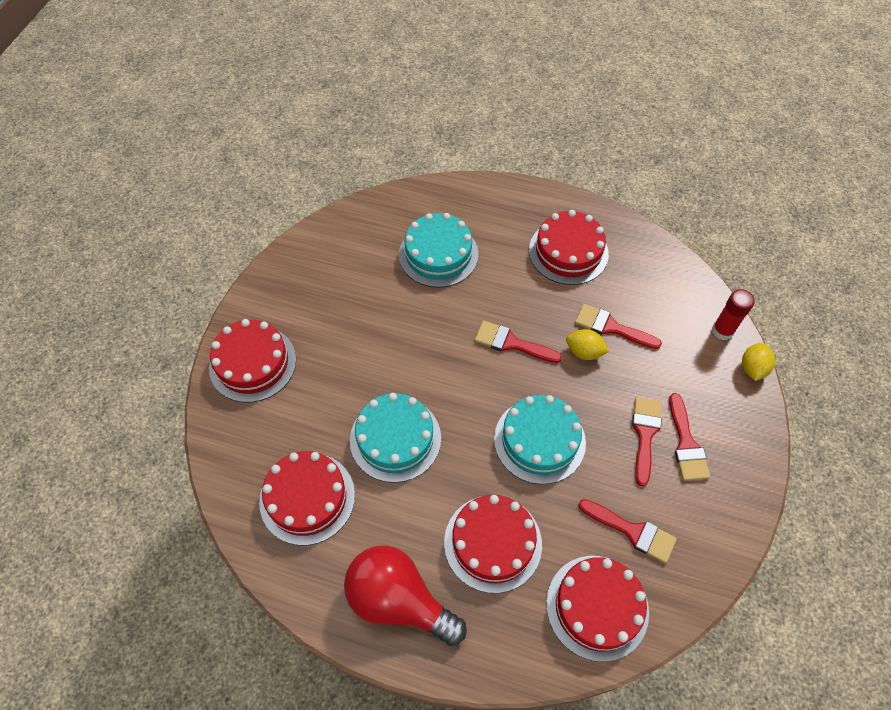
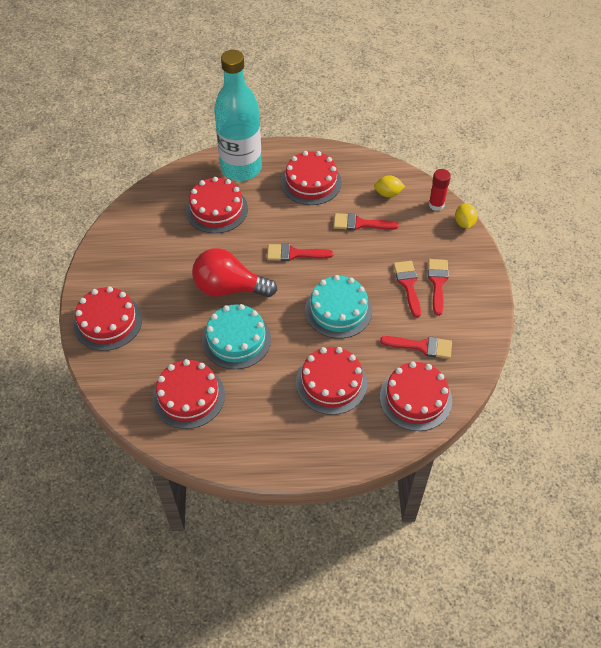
camera: 20 degrees left, 5 degrees down
(399, 600) = (281, 438): red light bulb -> red light bulb (229, 288)
(438, 254) = (217, 209): turquoise cake -> red cake
(488, 209) = (241, 168): none -> turquoise bottle
(584, 352) = (347, 245): yellow lemon -> yellow lemon (388, 193)
(686, 444) = (437, 282): red brush -> red brush turned 150 degrees counterclockwise

